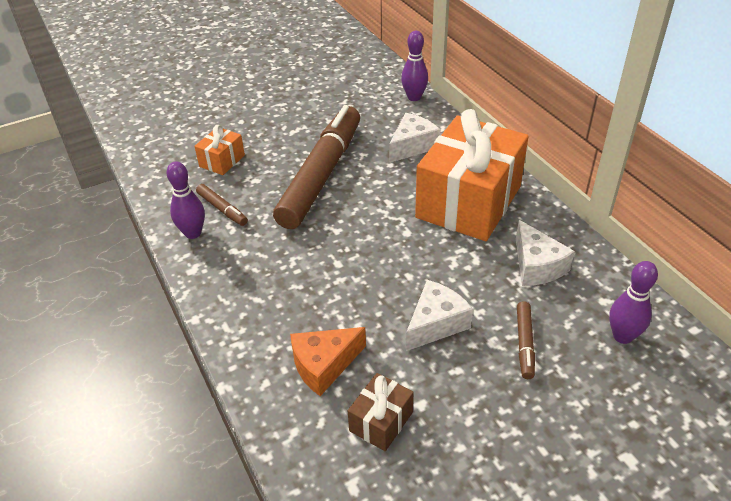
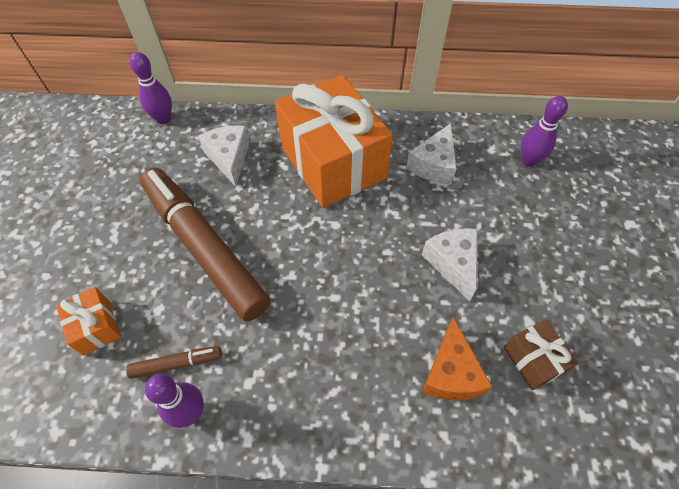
camera: 60 degrees left, 15 degrees up
(524, 343) = (505, 219): brown marker -> none
(536, 266) = (434, 164): white cheese -> white cheese turned 105 degrees clockwise

